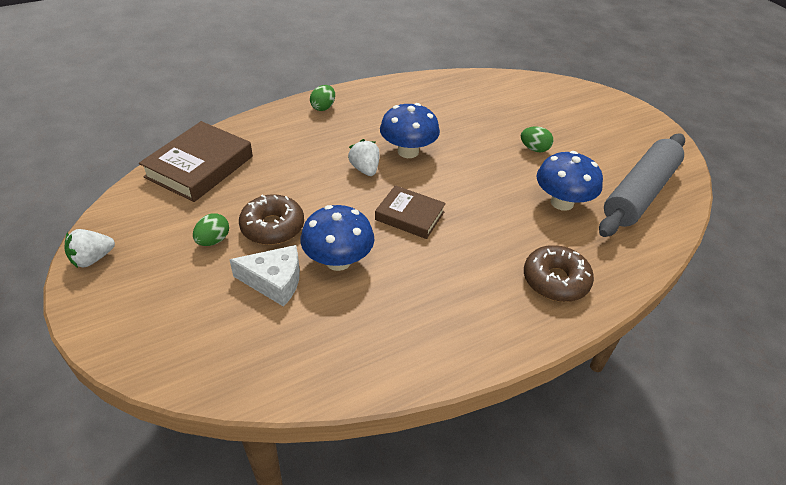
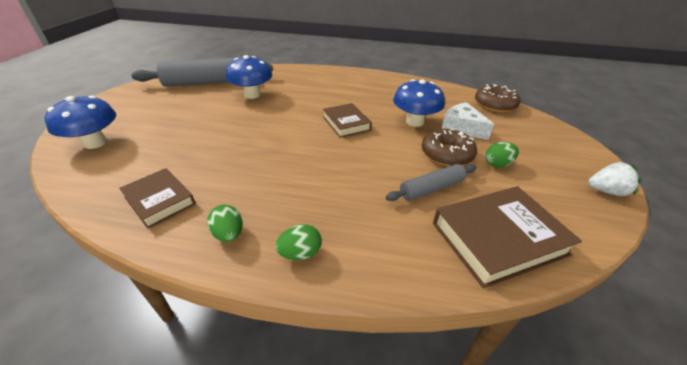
camera: 140 degrees left, 5 degrees down
(267, 182) = (431, 189): none -> grey rolling pin
(365, 169) = (339, 162): white strawberry -> none
(408, 151) = (287, 159): blue mushroom -> blue mushroom (95, 143)
(442, 93) = (160, 200): none -> brown book
(534, 149) = (204, 121): green egg -> green egg (229, 234)
(555, 280) = (314, 78): brown donut -> brown donut (494, 105)

